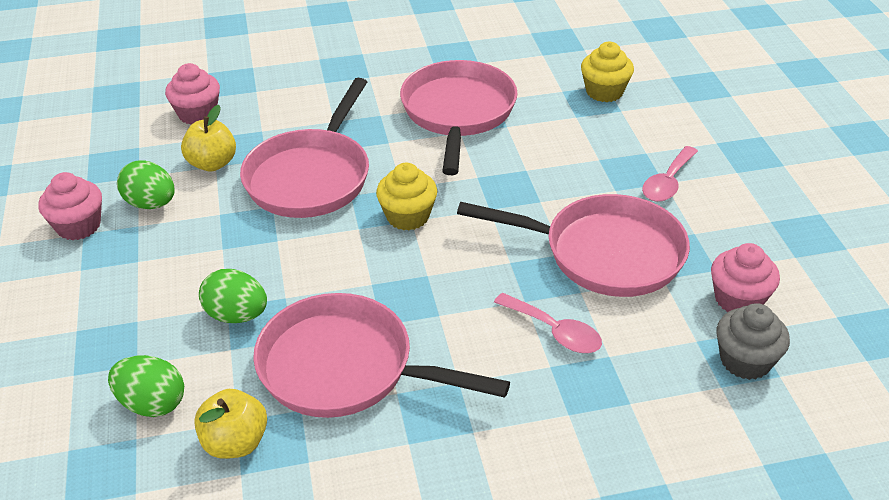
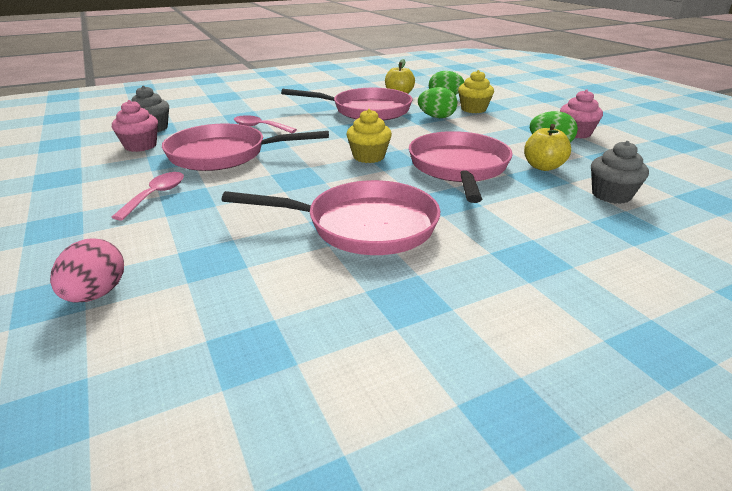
camera: 165 degrees right, 10 degrees down
(197, 114) = (611, 195): pink cupcake -> grey cupcake
(458, 113) = (364, 226): pink pan -> pink pan turned 75 degrees counterclockwise
(604, 92) = (191, 271): yellow cupcake -> yellow cupcake (473, 109)
(668, 84) = (96, 294): none -> pink egg

